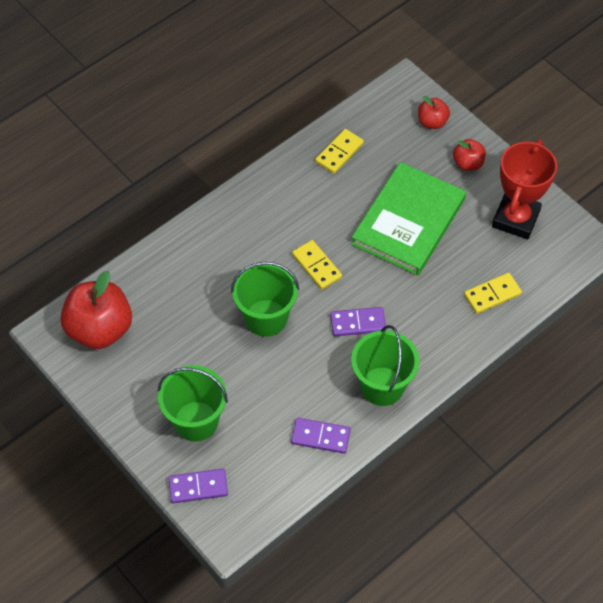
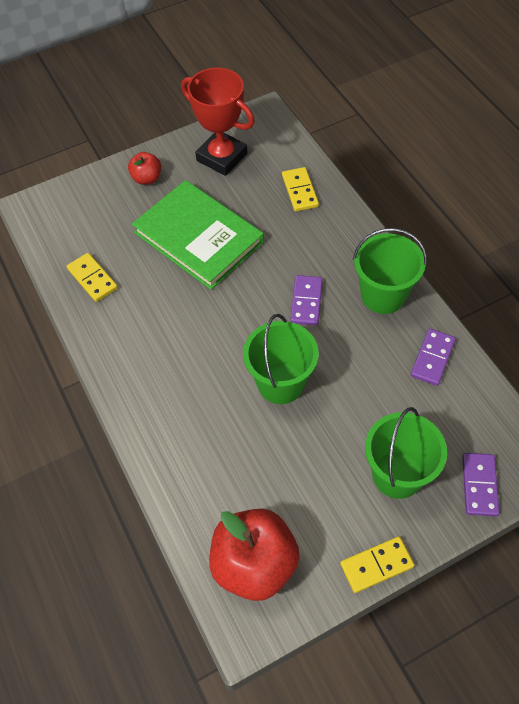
camera: 75 degrees left, 0 degrees up
(317, 266) = (228, 325): yellow domino -> yellow domino (376, 565)
(432, 122) = (86, 195): red apple -> none

